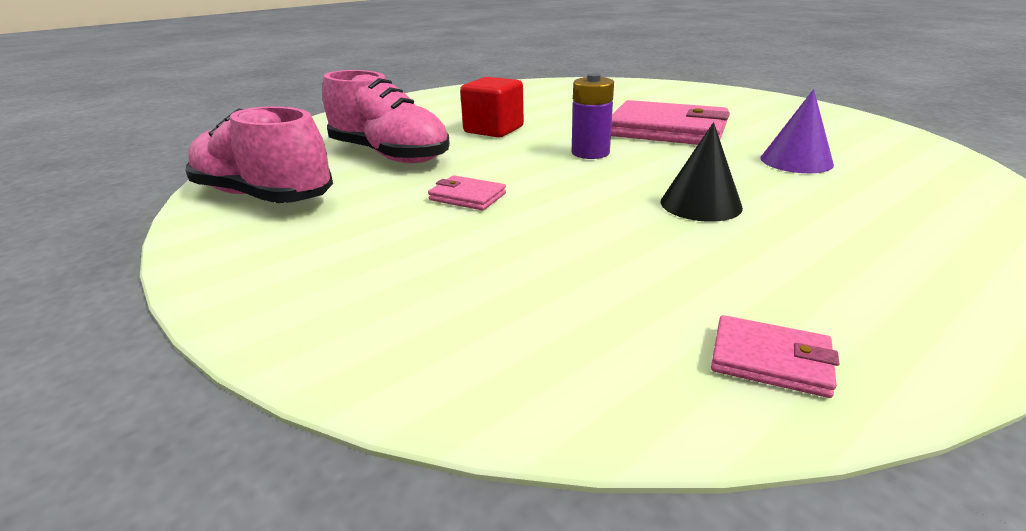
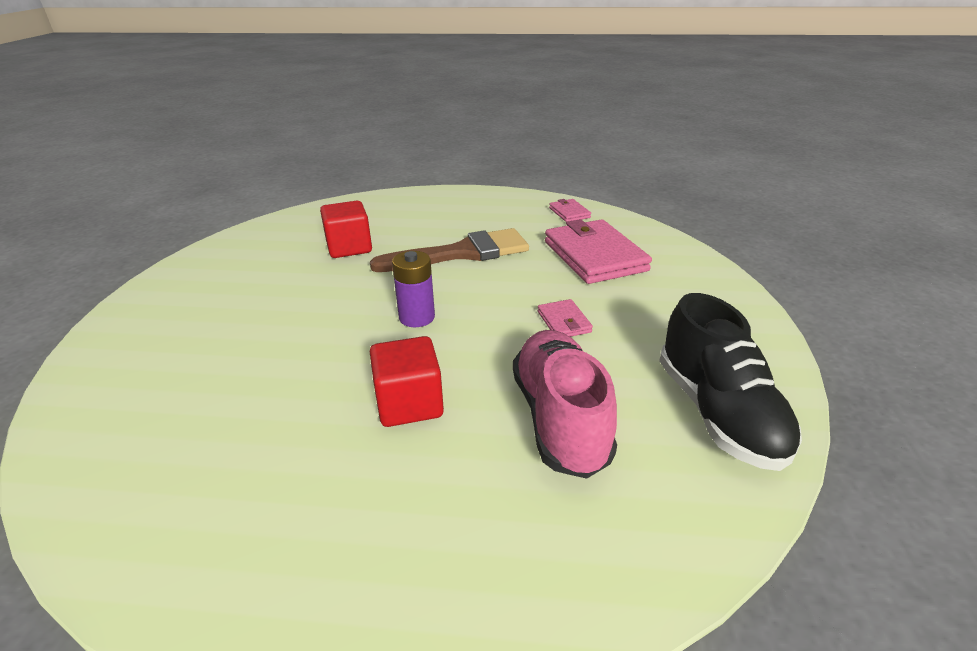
camera: 135 degrees left, 5 degrees up
(264, 196) = (718, 413): pink shoe -> black shoe
(667, 130) = (315, 308): pink wallet -> pink wallet (595, 256)
(700, 204) = (461, 253): black cone -> brown brush
(796, 161) = (349, 247): purple cone -> red cube

